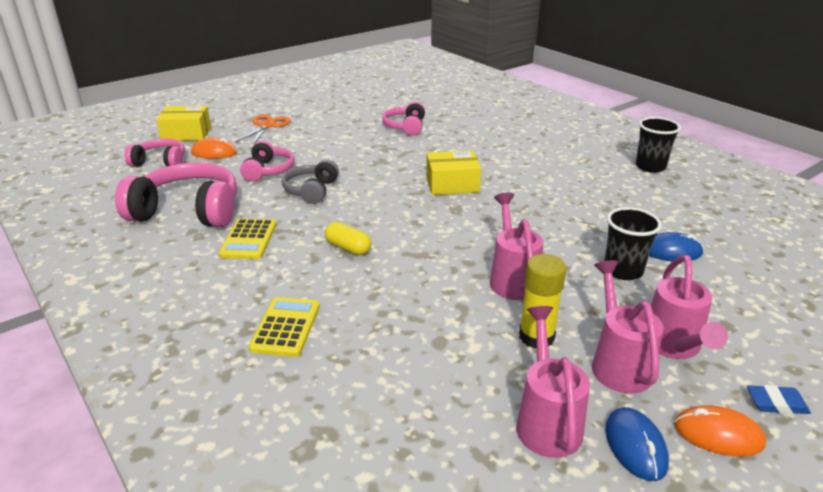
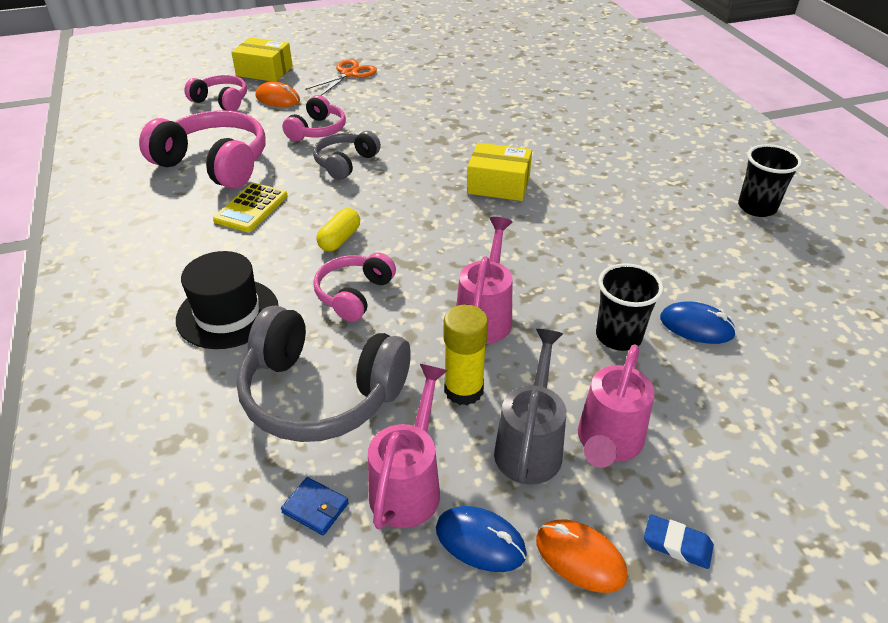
camera: 20 degrees right, 10 degrees up
(286, 327) = (228, 313): yellow calculator -> black hat
(348, 248) = (340, 239): yellow capsule -> yellow capsule turned 60 degrees clockwise
(405, 127) = (495, 100): pink headphones -> pink headphones (354, 294)
(419, 370) = (321, 393): none -> grey headphones
(481, 463) = (315, 508): none -> blue wallet
(618, 364) = (530, 445): pink watering can -> grey watering can
(635, 446) = (480, 541): blue mouse -> blue mouse turned 75 degrees counterclockwise

